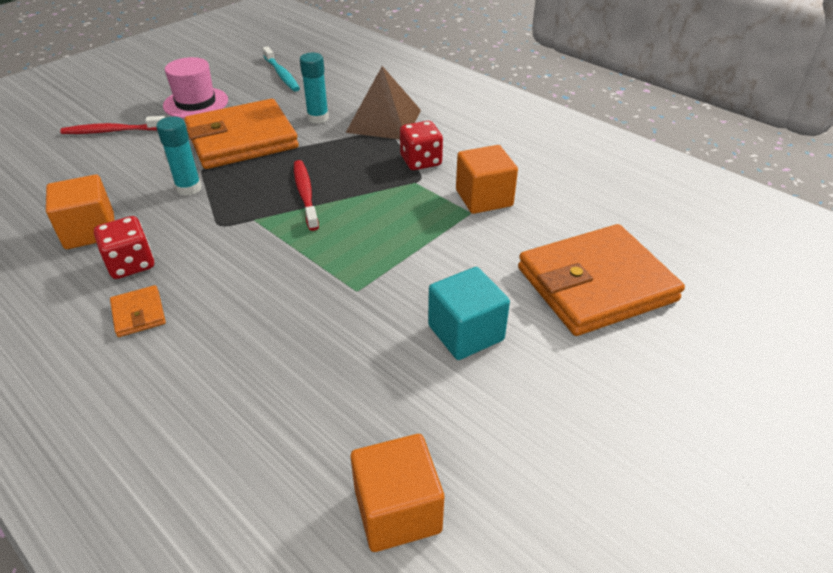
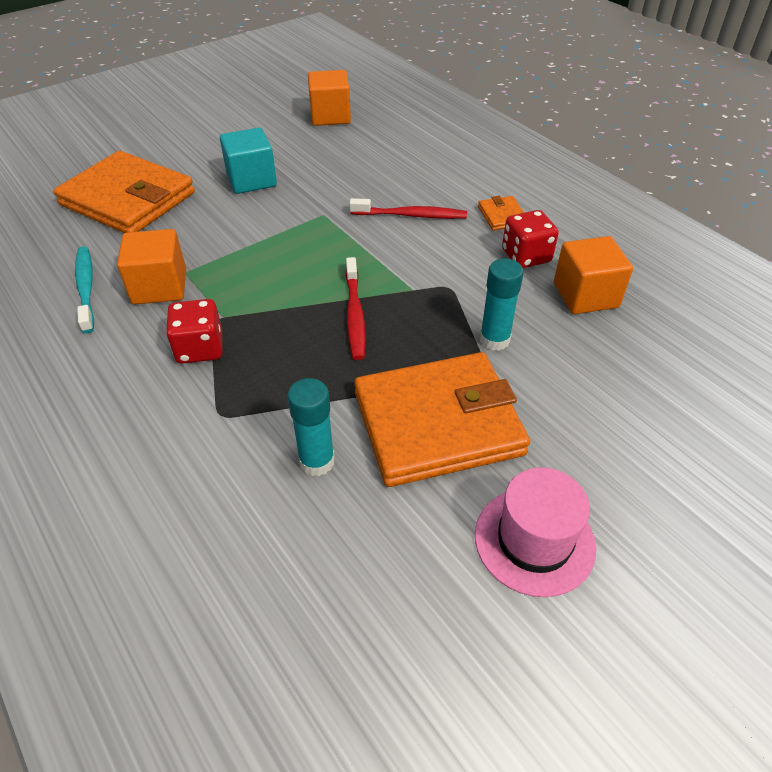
camera: 170 degrees left, 5 degrees up
(112, 131) = (651, 472): red toothbrush -> red toothbrush (411, 215)
(281, 74) = (370, 633): turquoise toothbrush -> turquoise toothbrush (86, 288)
(384, 121) = (214, 439): brown pyramid -> none
(595, 284) = (128, 199): orange wallet -> orange wallet turned 45 degrees clockwise

